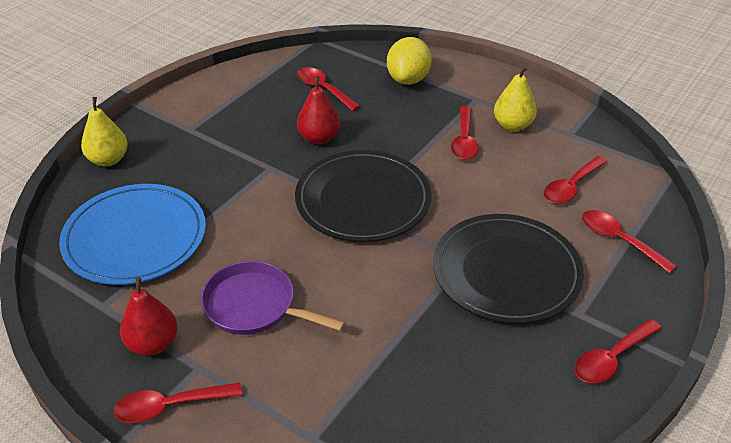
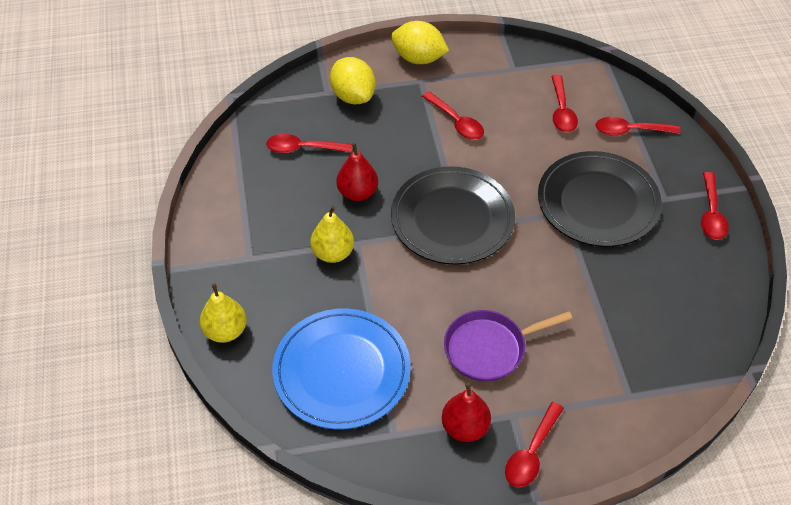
camera: 45 degrees left, 10 degrees up
(496, 84) = (418, 58): none -> yellow lemon
(512, 125) = (471, 87): yellow pear -> yellow pear (333, 253)

